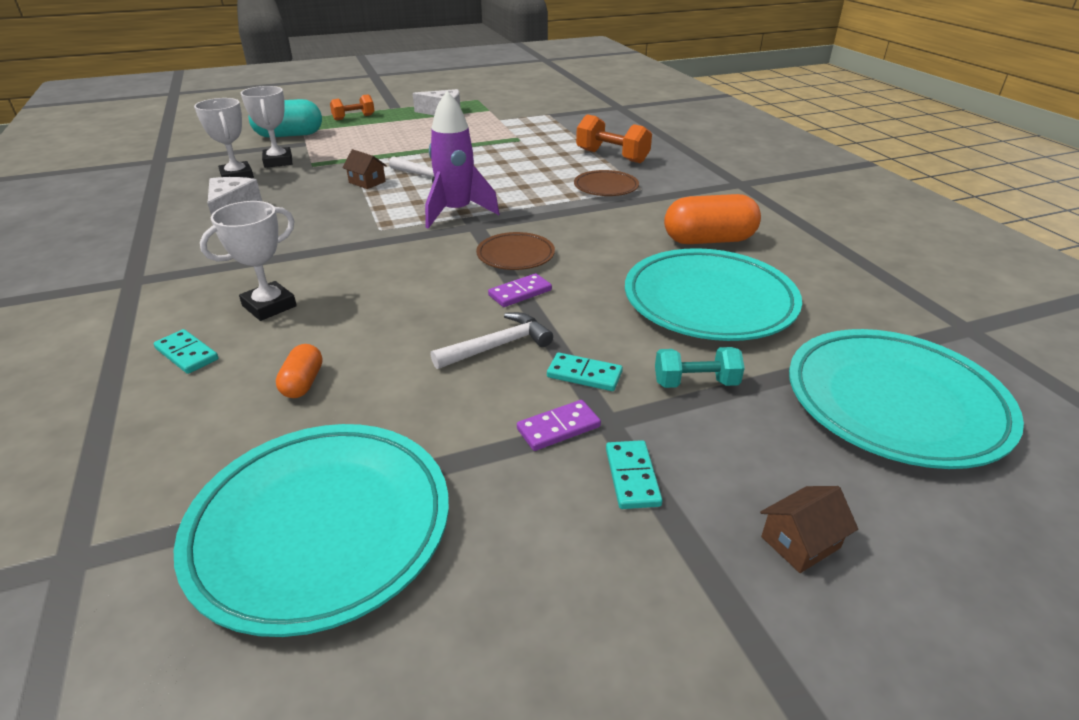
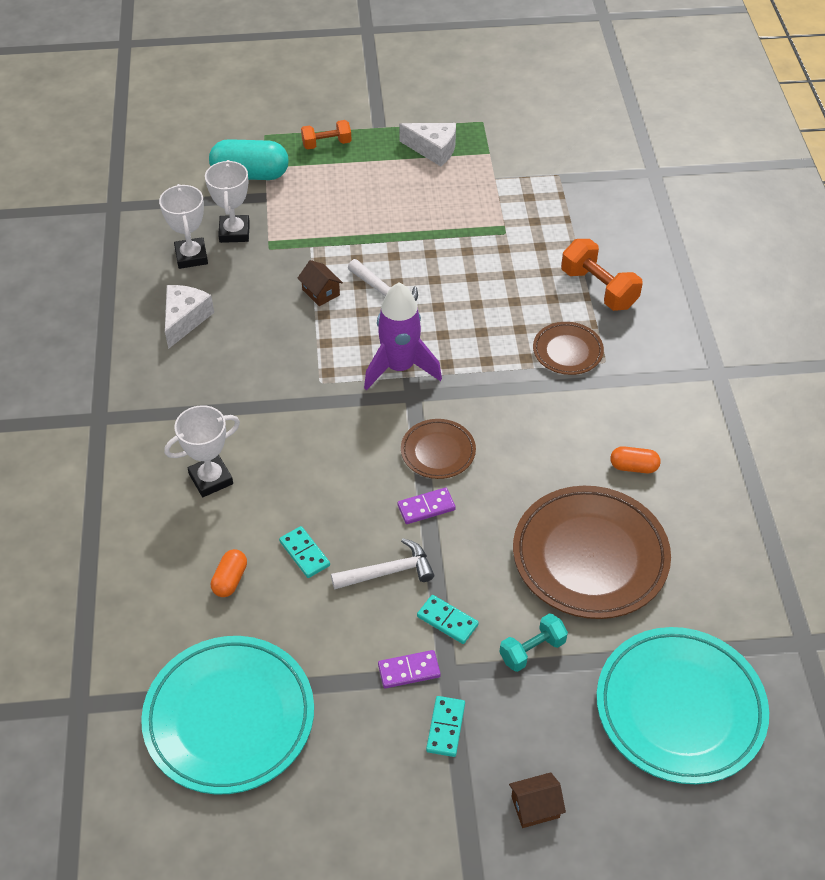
camera: 15 degrees right, 15 degrees up
(187, 354) = (145, 526): turquoise domino -> turquoise domino (304, 553)
(695, 383) = (532, 650): turquoise dumbbell -> turquoise dumbbell turned 45 degrees counterclockwise
(708, 240) = (633, 467): orange capsule -> orange capsule, size x0.52
(709, 302) = (590, 556): turquoise plate -> brown plate

